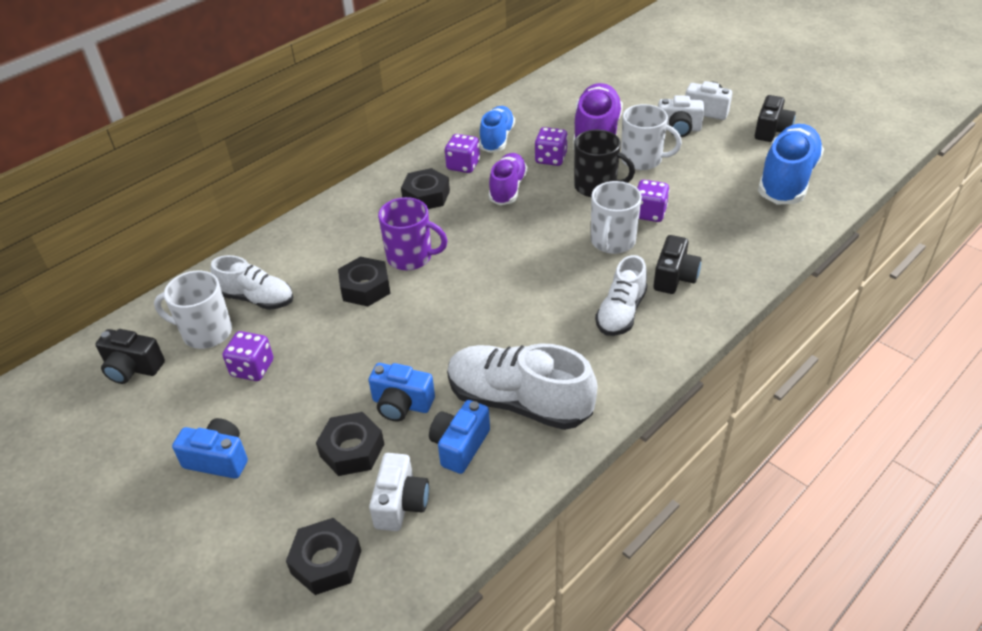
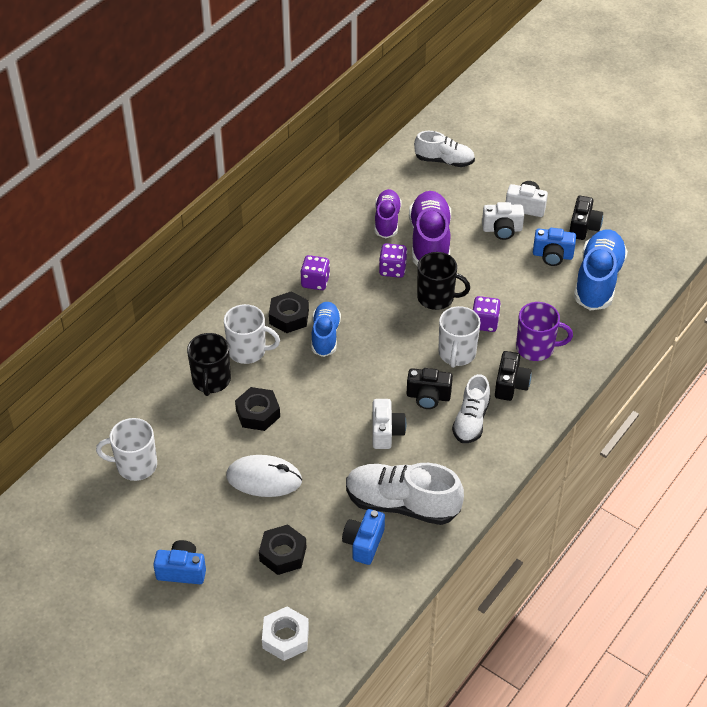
camera: 10 degrees left, 5 degrees up
(133, 368) = (85, 502): black camera -> black camera (428, 396)
(252, 368) = (185, 494): purple dice -> none
(257, 298) = (168, 430): white shoe -> white shoe (444, 161)
(322, 251) = (211, 380): none -> black mug
(326, 562) = (285, 637): black nut -> white nut
(353, 358) = (264, 478): none -> white mouse
(401, 404) = (312, 514): blue camera -> blue camera (552, 255)
(401, 503) = (329, 591): white camera -> white camera (386, 432)
(411, 257) = (289, 381): purple mug -> purple mug (536, 348)
(497, 139) = (340, 250): blue shoe -> blue shoe (325, 335)
(508, 188) = (359, 304): purple shoe -> purple shoe (387, 220)
(642, 160) = (473, 266): white mug -> white mug (248, 351)

